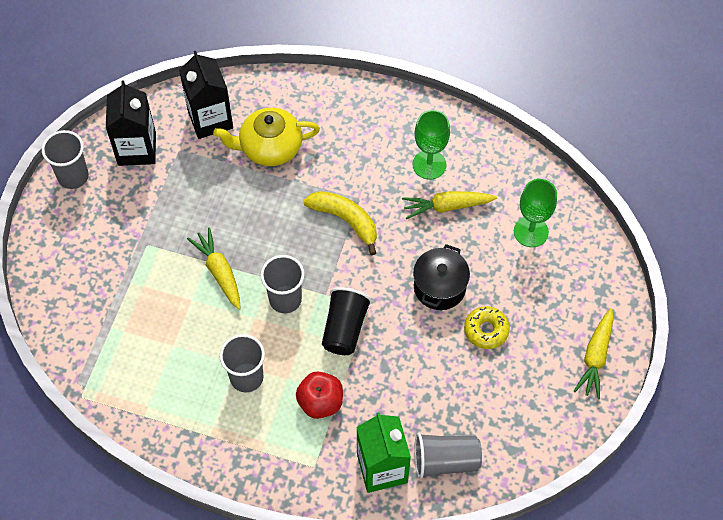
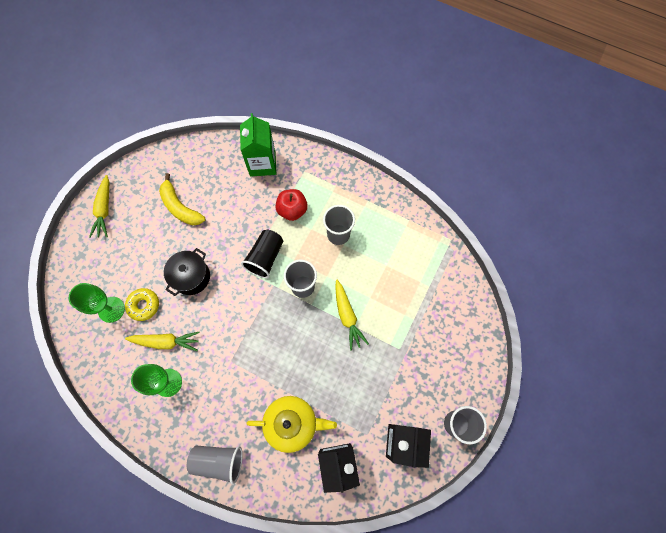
camera: 170 degrees left, 10 degrees up
(345, 220) = (245, 343): yellow banana -> yellow banana (180, 207)
(445, 461) = (222, 162): grey cup -> grey cup (219, 461)
(486, 330) = (169, 240): yellow donut -> yellow donut (144, 305)
(595, 357) = (104, 210): yellow carrot -> yellow carrot turned 150 degrees clockwise

